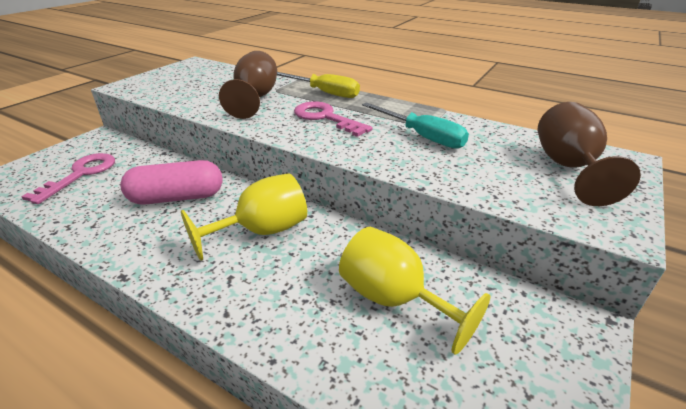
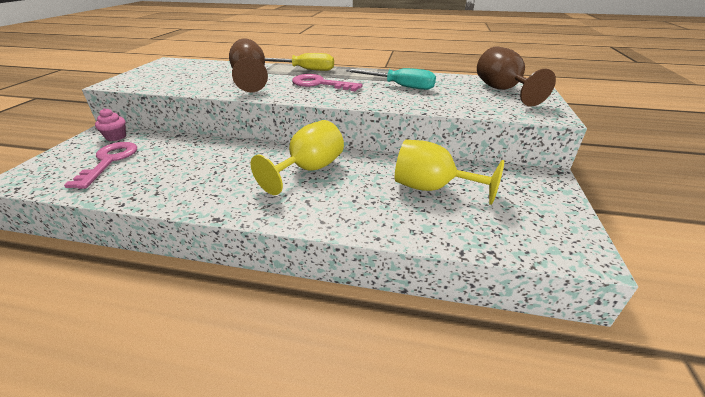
camera: 20 degrees left, 0 degrees up
(107, 145) = (116, 137): none -> pink cupcake
(177, 197) = (219, 162): pink capsule -> none

